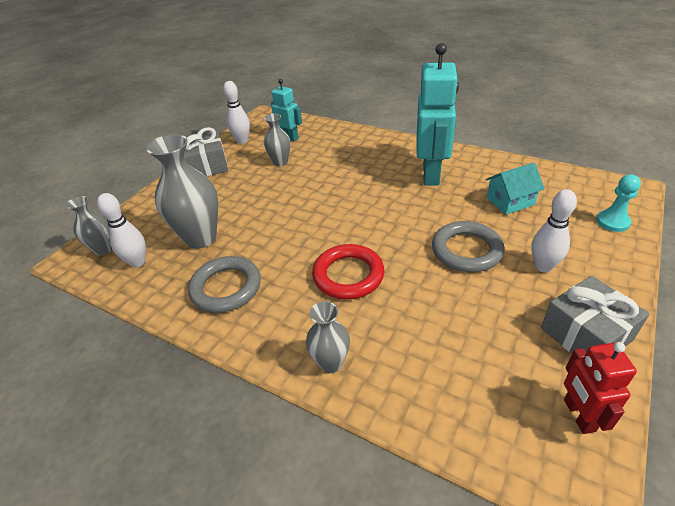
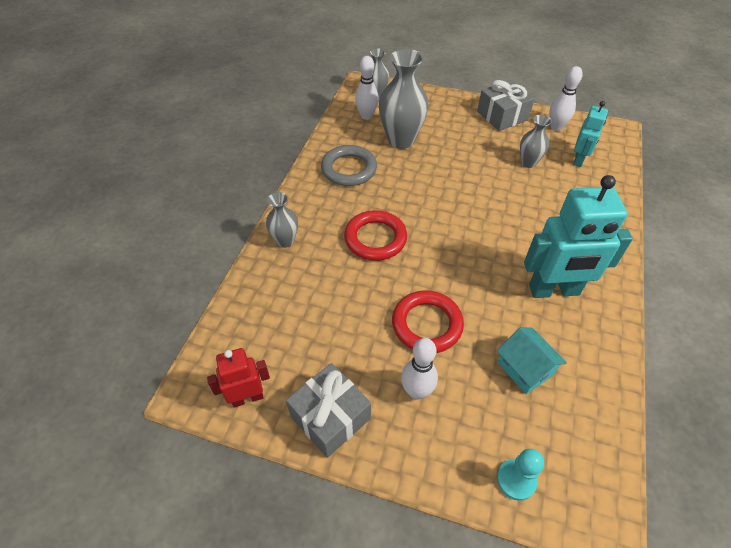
camera: 75 degrees right, 10 degrees up
(466, 250) = (427, 324): grey ring -> red ring

